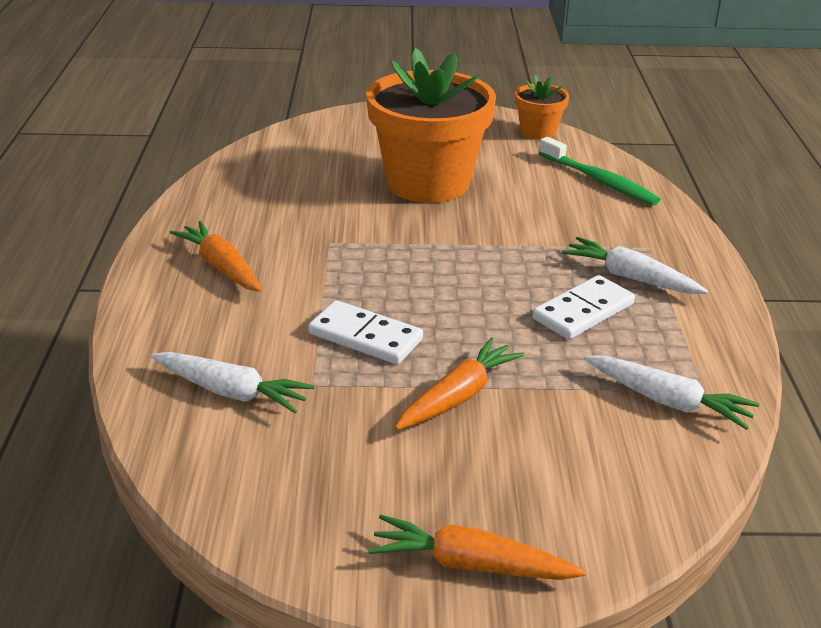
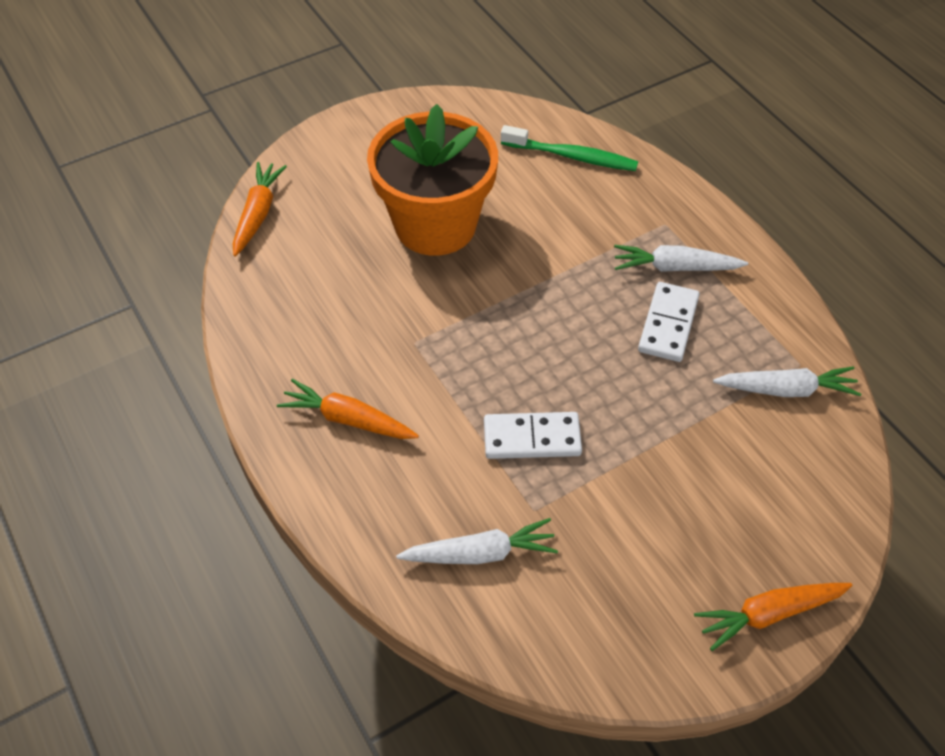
camera: 30 degrees left, 20 degrees up
(458, 396) = (646, 463): orange carrot -> orange carrot (258, 214)
(538, 132) = (476, 111): orange flower pot -> none

